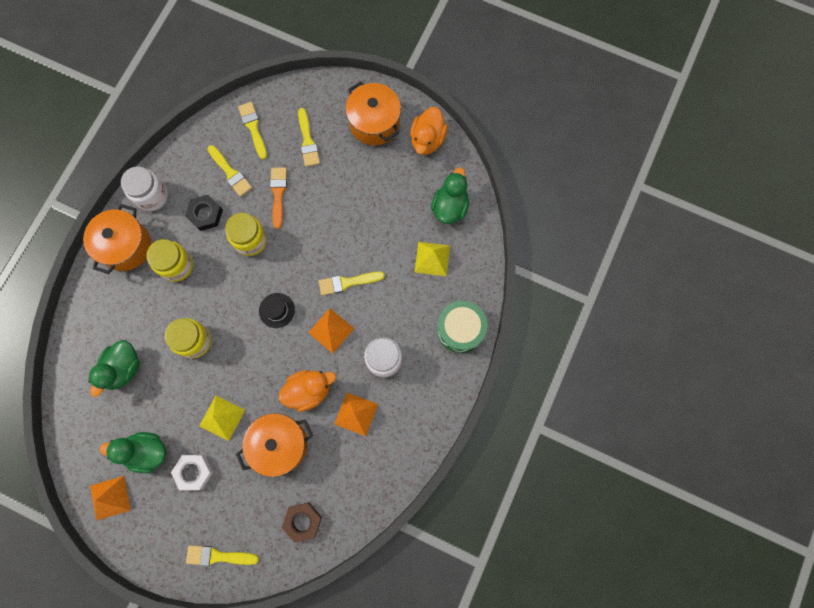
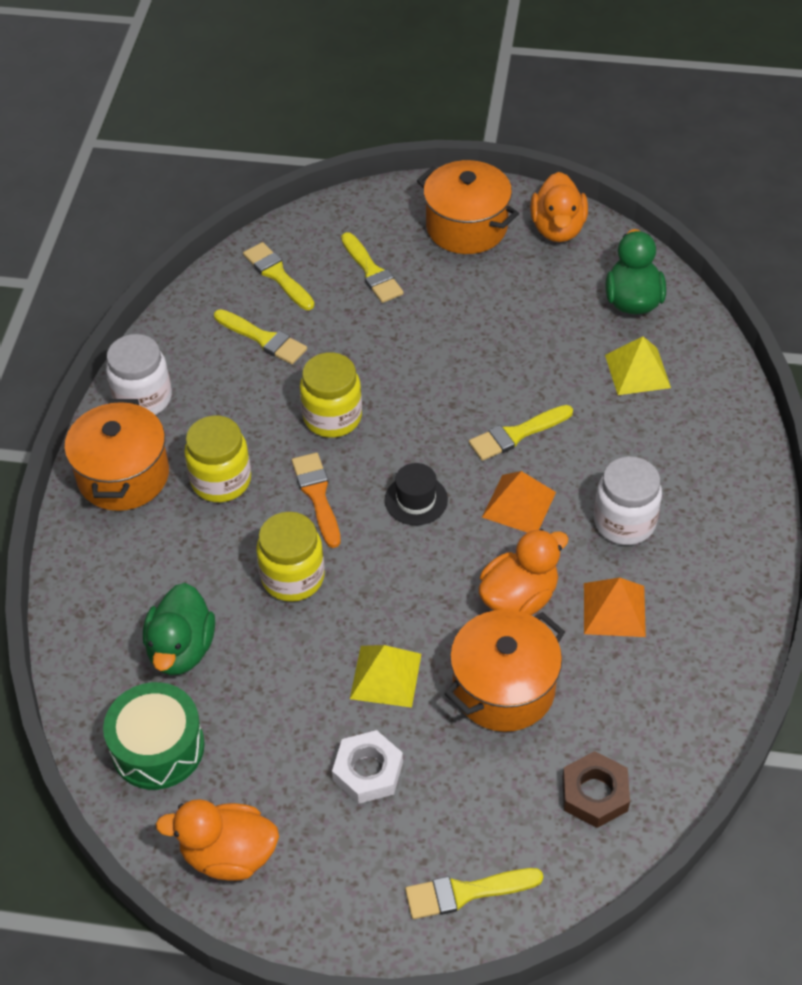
camera: 15 degrees left, 25 degrees down
(110, 497) = (228, 854): orange pyramid -> orange duck
(147, 452) = (270, 763): green duck -> none
(205, 214) = (243, 401): black nut -> none
(278, 194) = (353, 347): orange brush -> orange brush (317, 495)
(460, 329) = (728, 450): green drum -> green drum (158, 747)

